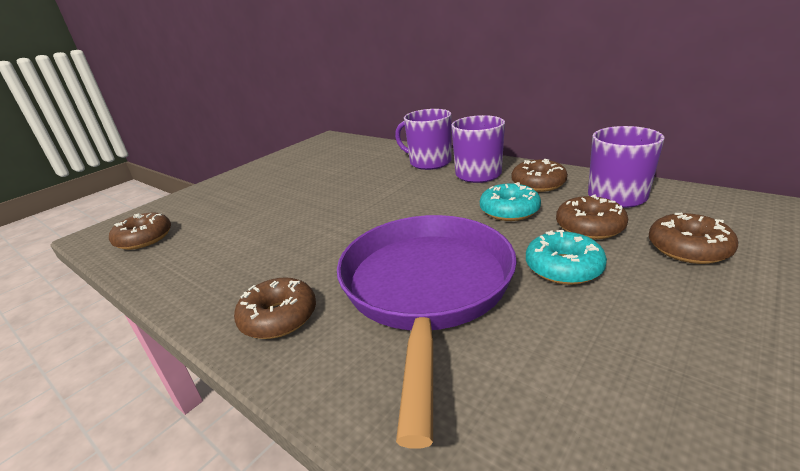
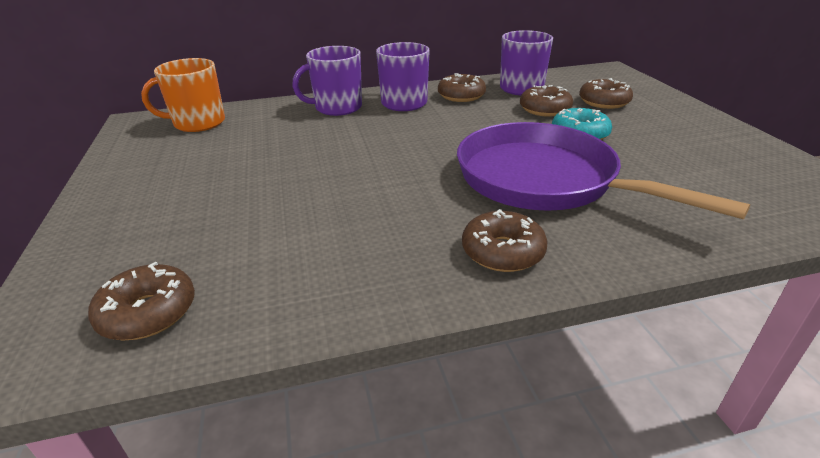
camera: 55 degrees left, 5 degrees up
(346, 148) = (198, 123): none -> orange mug
(509, 210) = (483, 118): turquoise donut -> none

